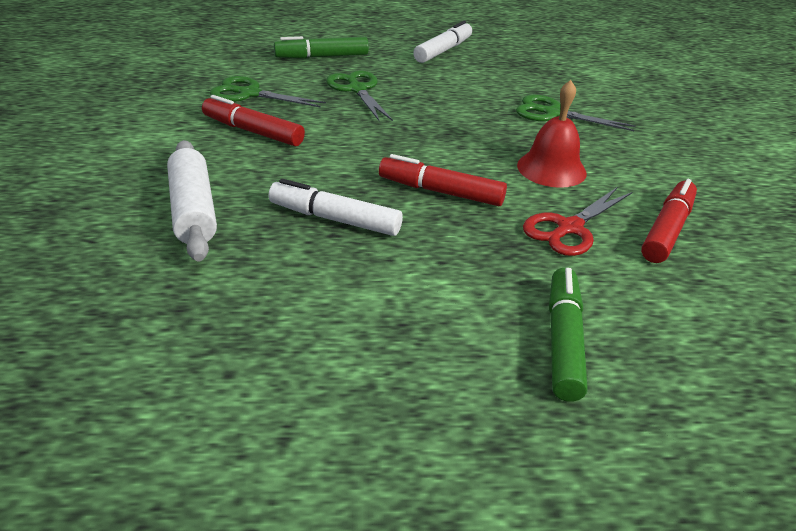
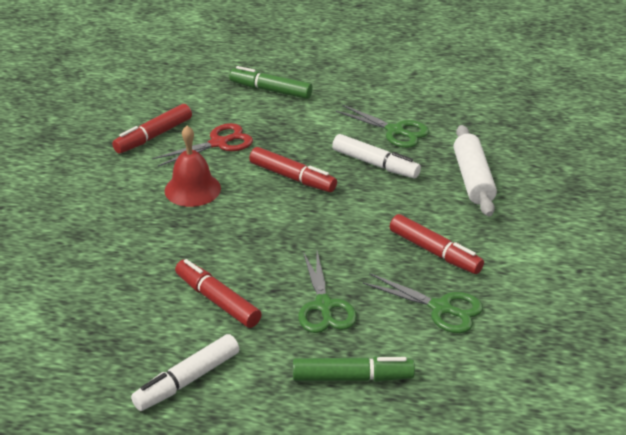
camera: 165 degrees left, 0 degrees up
(452, 87) = (217, 300): none -> red marker
(553, 113) = (138, 251): green scissors -> green scissors (395, 131)
(563, 341) = (270, 90): green marker -> green marker turned 90 degrees clockwise

